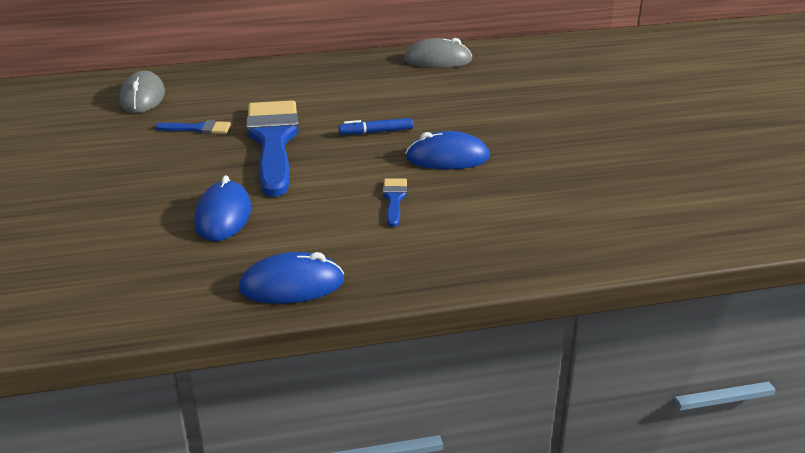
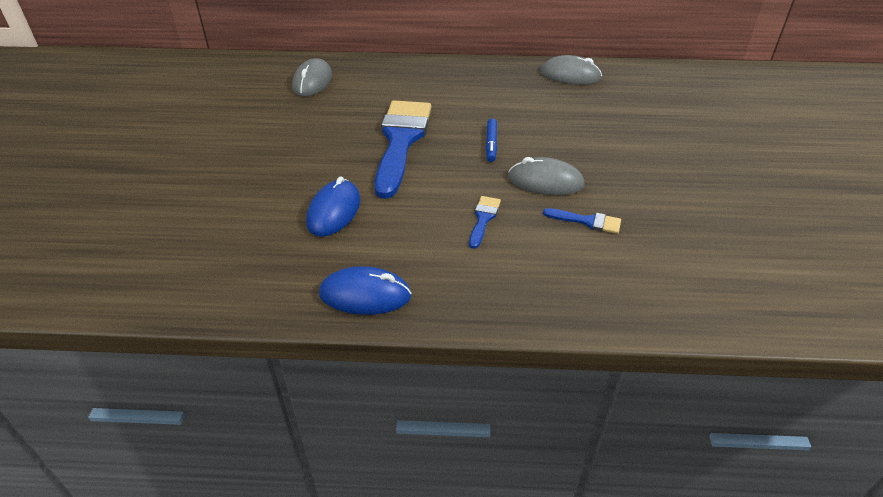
camera: 15 degrees right, 10 degrees up
(198, 129) = (345, 119): blue brush -> blue brush (587, 221)
(376, 132) = (491, 144): blue marker -> blue marker turned 90 degrees counterclockwise
(447, 158) = (545, 181): blue mouse -> grey mouse

